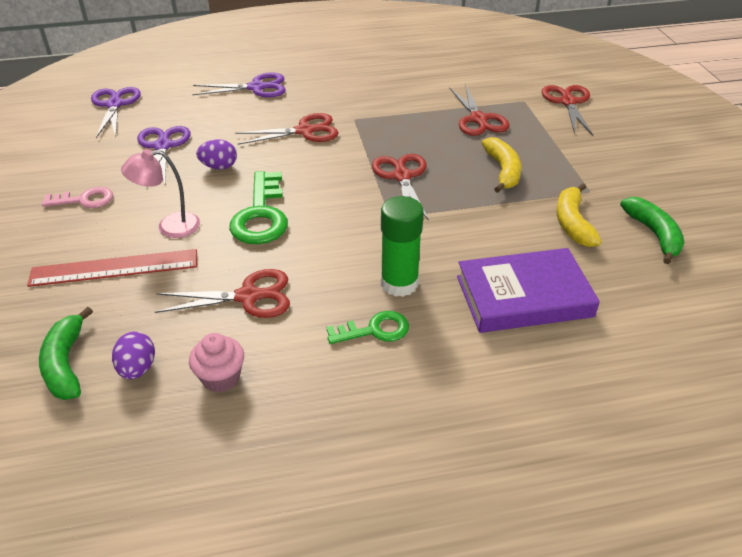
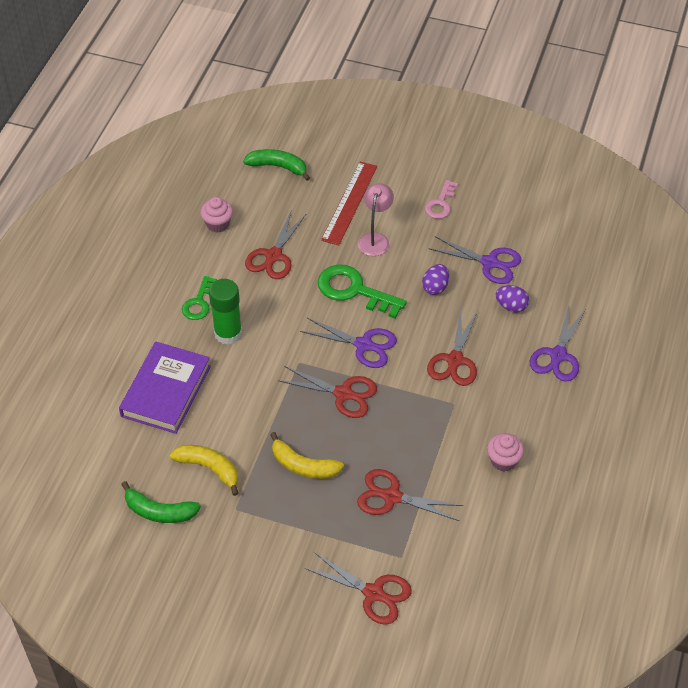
camera: 120 degrees right, 10 degrees up
(114, 105) = (582, 250): purple scissors -> purple scissors (363, 345)
(137, 369) = (252, 193): purple egg -> purple egg (511, 306)
(388, 84) = (503, 460): none -> pink cupcake

